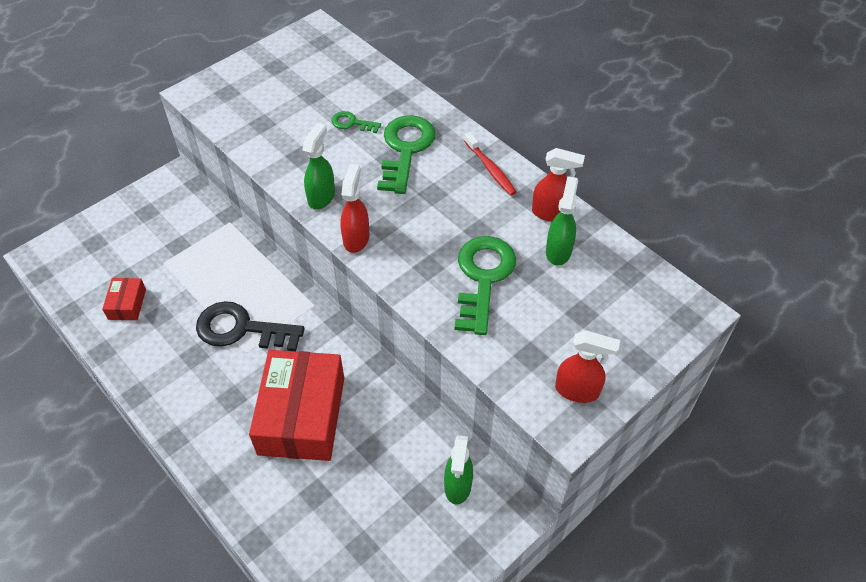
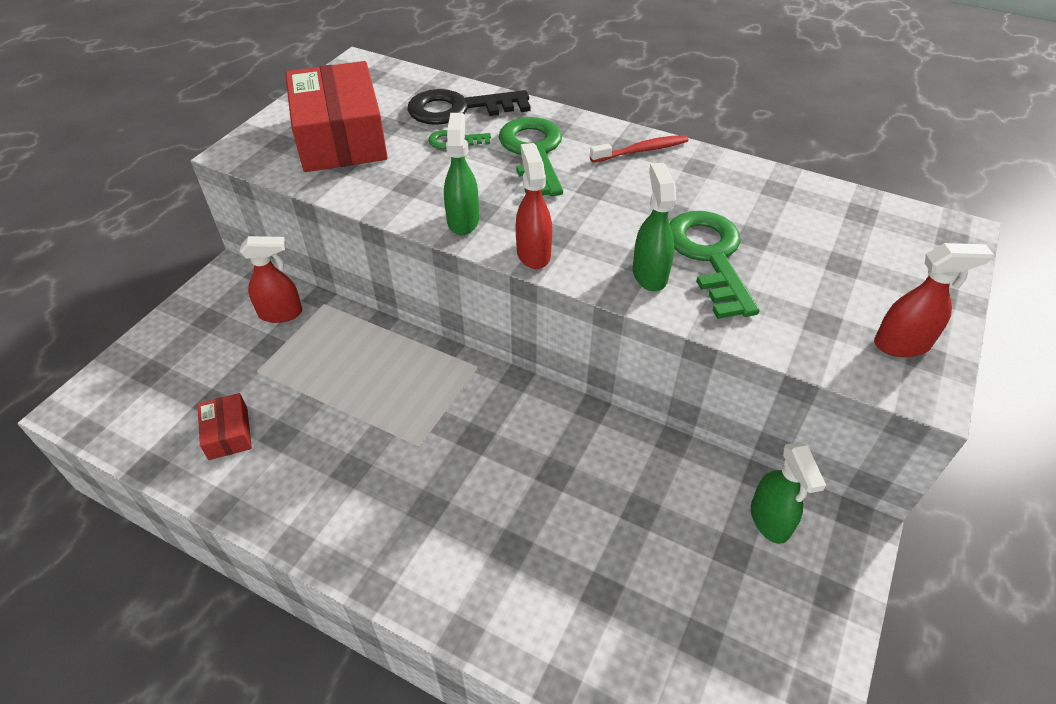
camera: 20 degrees left, 5 degrees down
(241, 329) = (399, 419): black key -> black key (459, 109)
(301, 415) = (531, 499): red box -> red box (340, 137)
(490, 169) = (642, 150): red toothbrush -> red toothbrush turned 60 degrees counterclockwise
(551, 213) = (737, 176): red spray bottle -> red spray bottle (281, 313)
(558, 251) = (772, 209): green spray bottle -> green spray bottle (649, 274)

